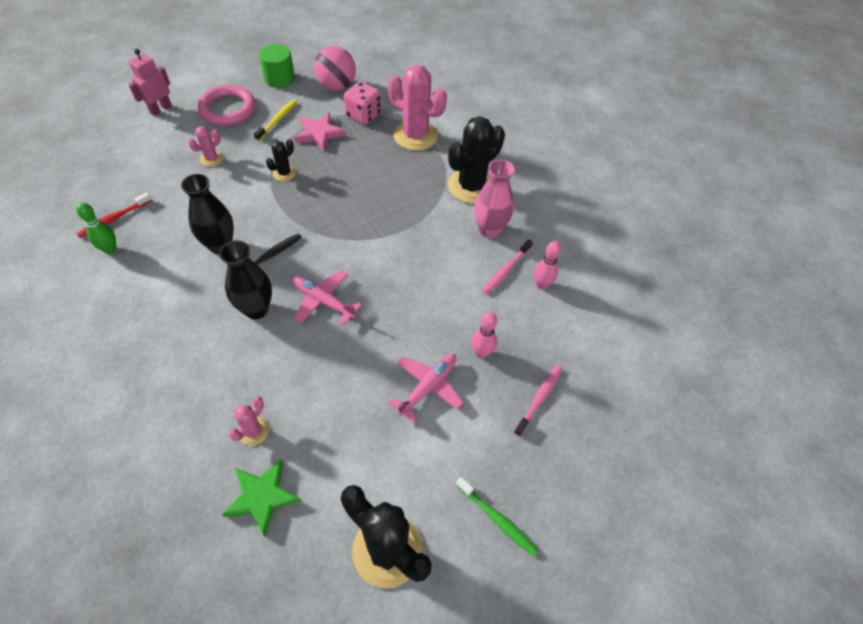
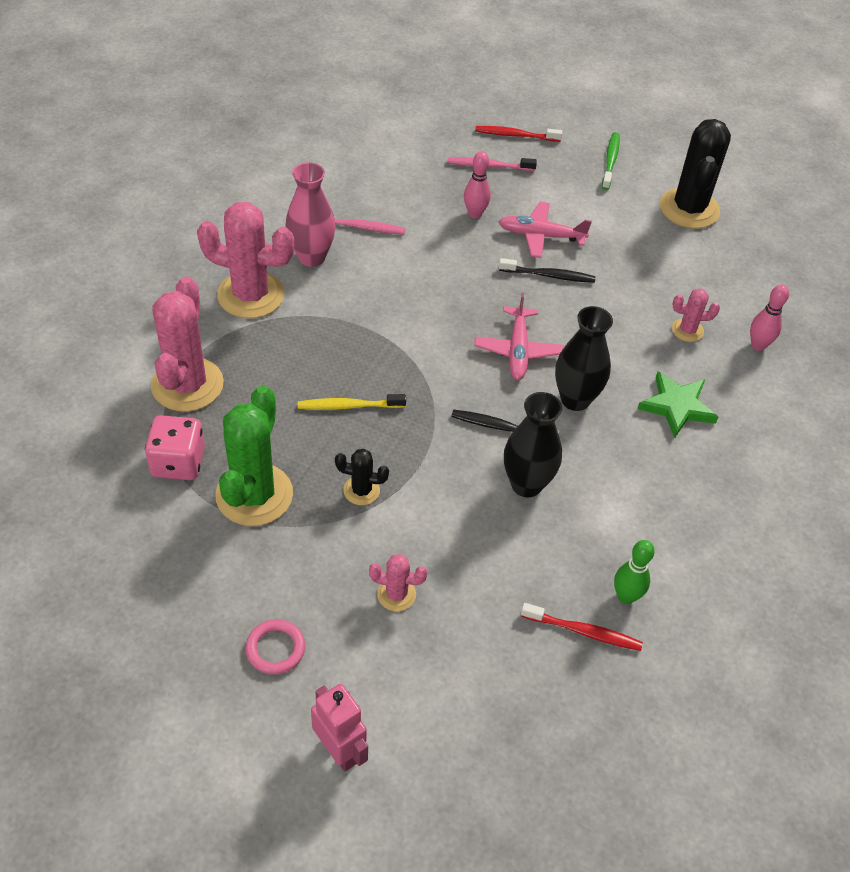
camera: 120 degrees left, 5 degrees down
(161, 109) = (339, 750): pink robot -> pink robot turned 135 degrees counterclockwise
(227, 109) = (275, 649): pink ring -> pink ring, size x0.55
(262, 496) = (727, 296): green star -> green star (677, 406)
(277, 120) = (258, 563): yellow toothbrush -> yellow toothbrush (349, 406)
(279, 79) = (150, 624): green cylinder -> none
(319, 133) = (254, 495): pink star -> green cactus
(336, 86) = (126, 532): pink ball -> none
(380, 365) = (549, 275): none -> black toothbrush
(471, 186) = (251, 295): black cactus -> pink cactus
(541, 284) = (359, 197): pink bowling pin -> pink bowling pin (758, 345)
(575, 449) = (515, 135): none -> red toothbrush

